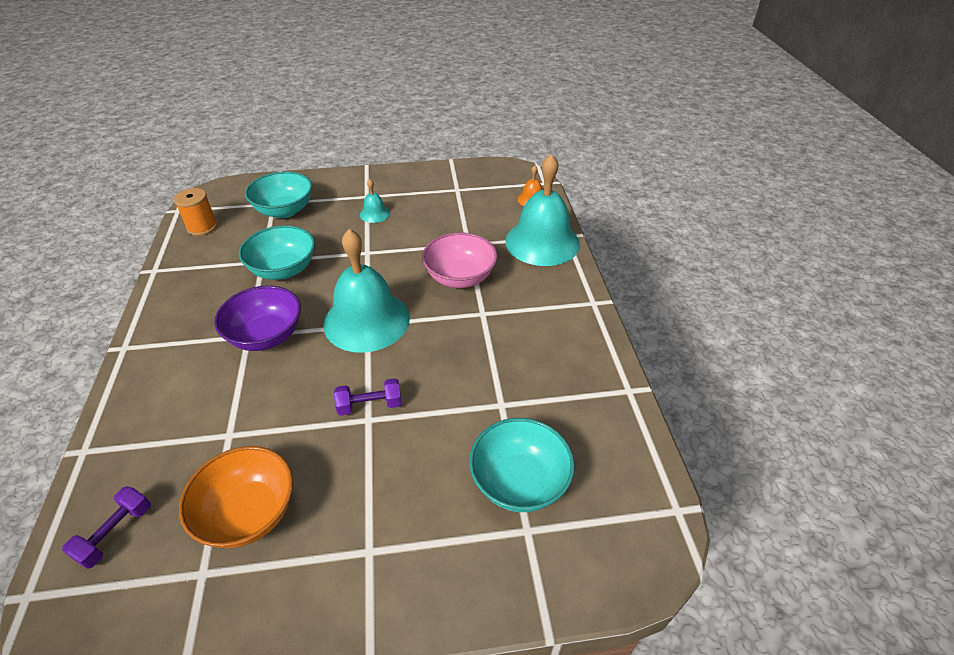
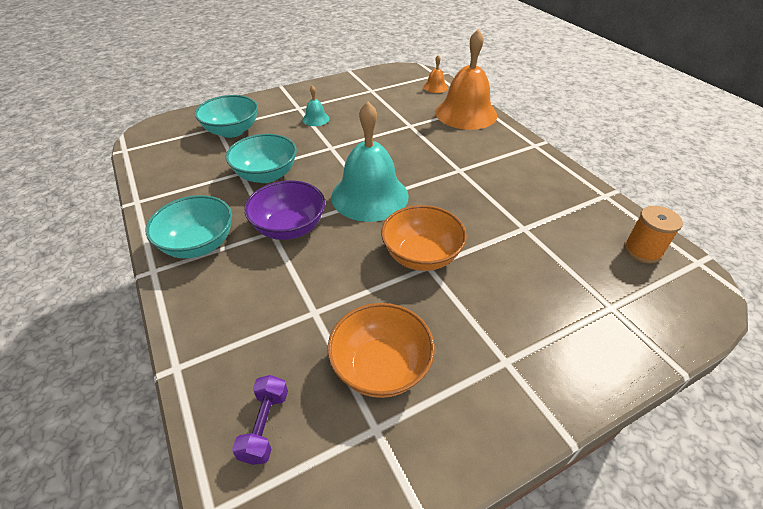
camera: 20 degrees left, 0 degrees up
(202, 227) = (160, 158): orange spool -> orange spool (642, 251)
(370, 405) = (421, 256): purple dumbbell -> orange bowl
(460, 277) = (422, 149): pink bowl -> none
(519, 482) = (579, 276): turquoise bowl -> turquoise bowl (199, 244)
(542, 242) = (466, 113): turquoise bell -> orange bell

